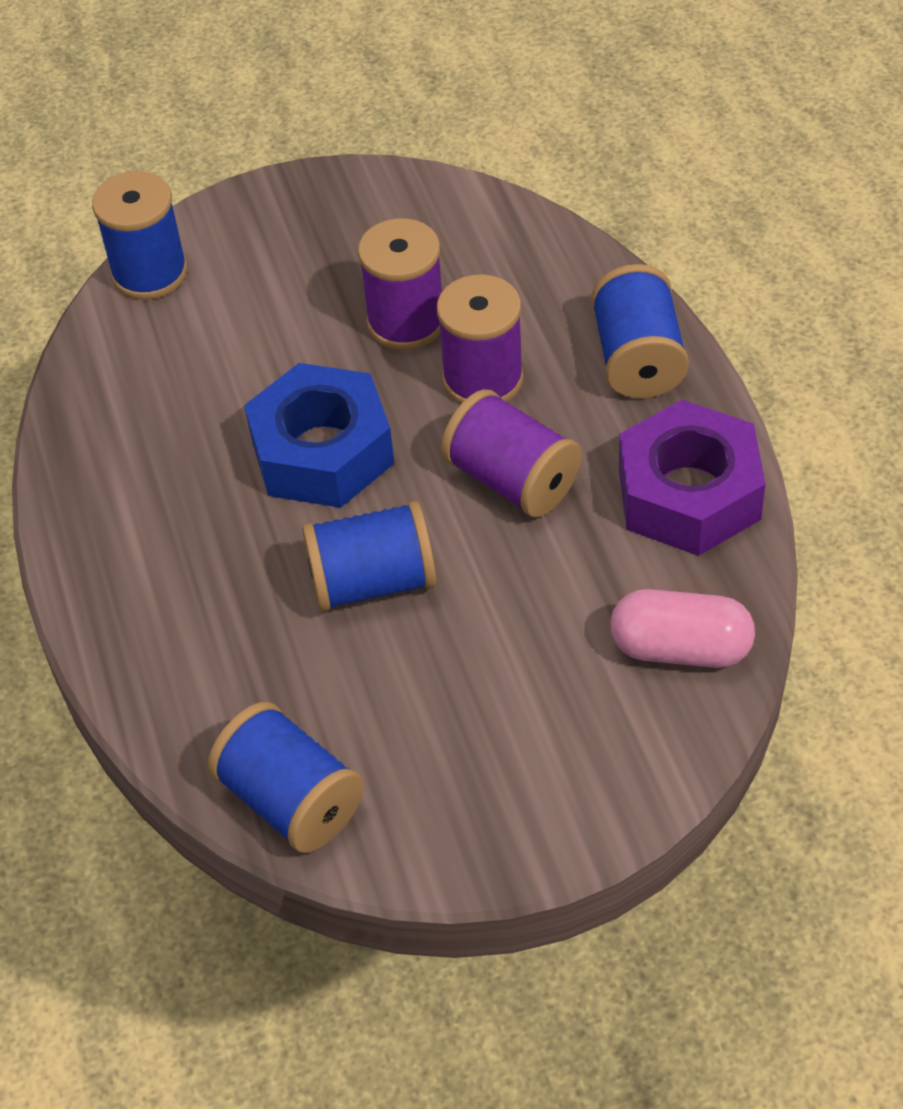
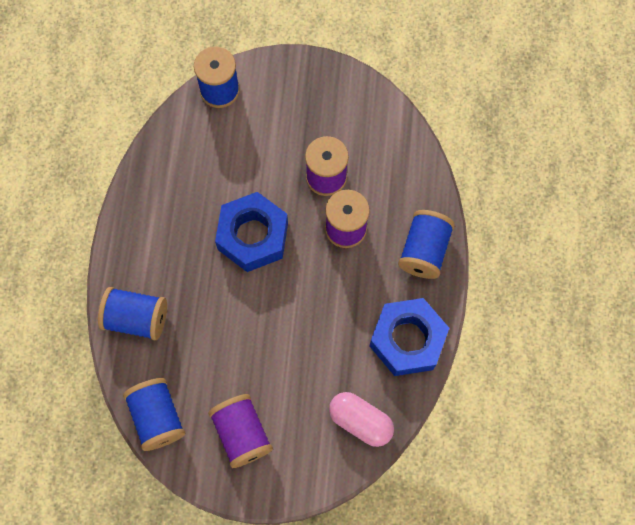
camera: 20 degrees right, 20 degrees up
(372, 582) = (242, 320): blue spool -> blue spool (136, 318)
(512, 480) = (331, 293): purple spool -> purple spool (242, 433)
(689, 494) = (407, 340): purple nut -> blue nut

